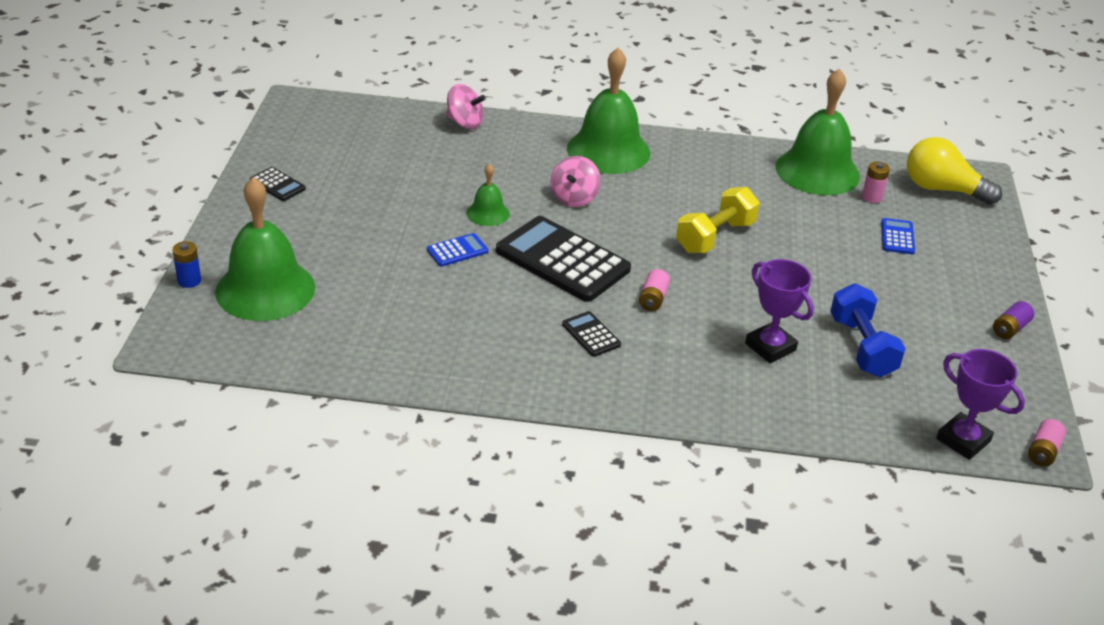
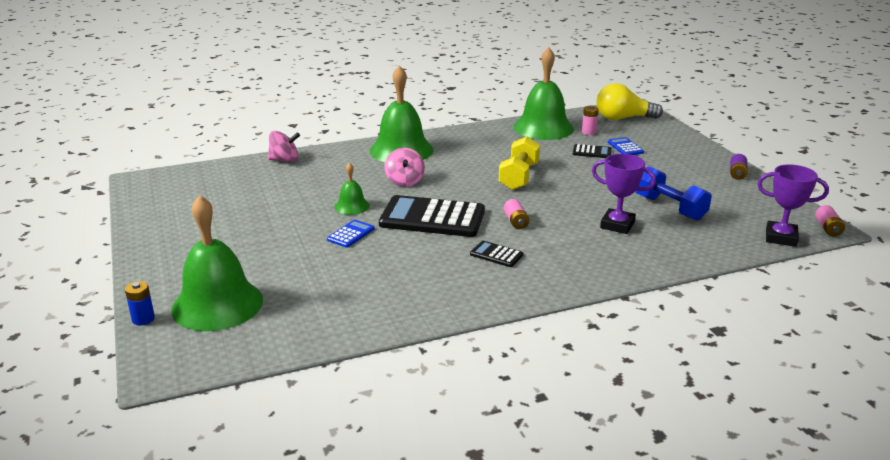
camera: 25 degrees left, 10 degrees down
(277, 185) = (168, 234): black calculator -> black calculator (592, 152)

